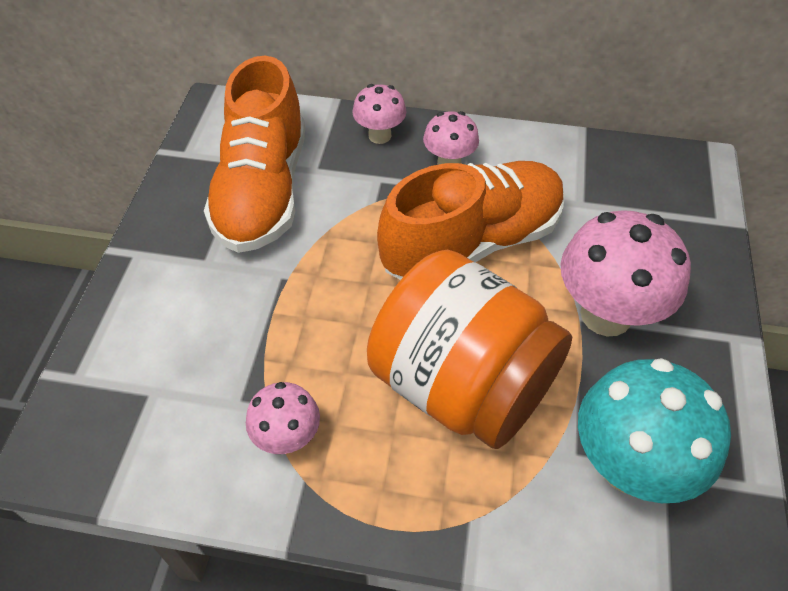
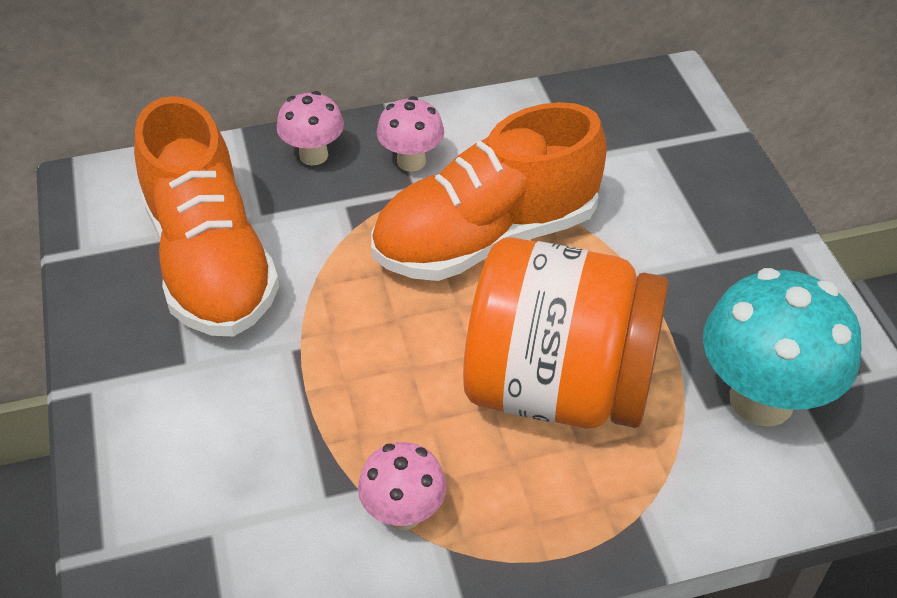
camera: 25 degrees left, 5 degrees down
(472, 243) = (486, 238): orange shoe -> orange shoe turned 150 degrees counterclockwise
(606, 315) = (662, 263): pink mushroom -> none

